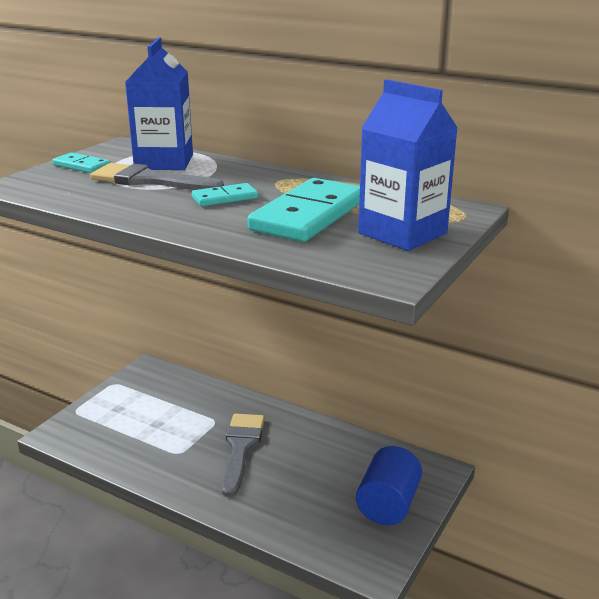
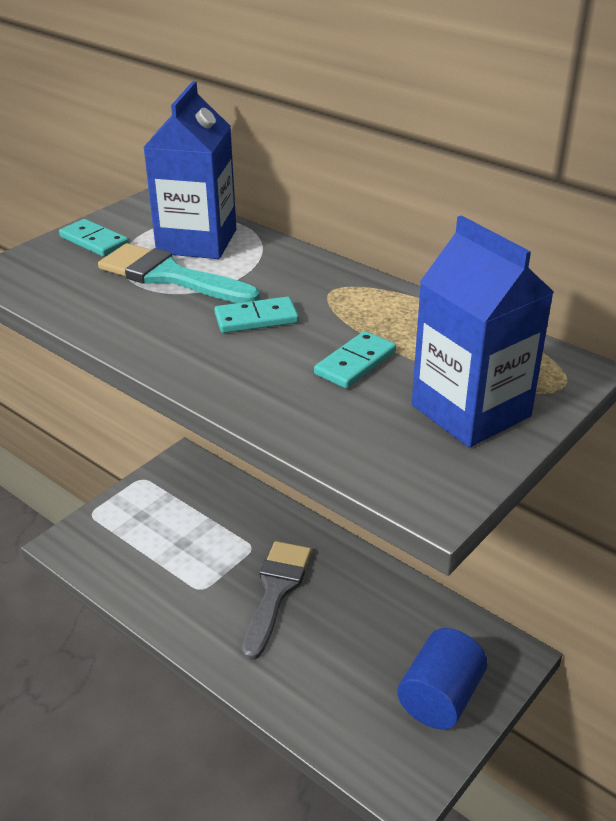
camera: 10 degrees right, 10 degrees up
(149, 180) = (169, 276): grey brush -> turquoise brush
(308, 215) = (355, 363): turquoise domino -> turquoise domino, size x0.49

